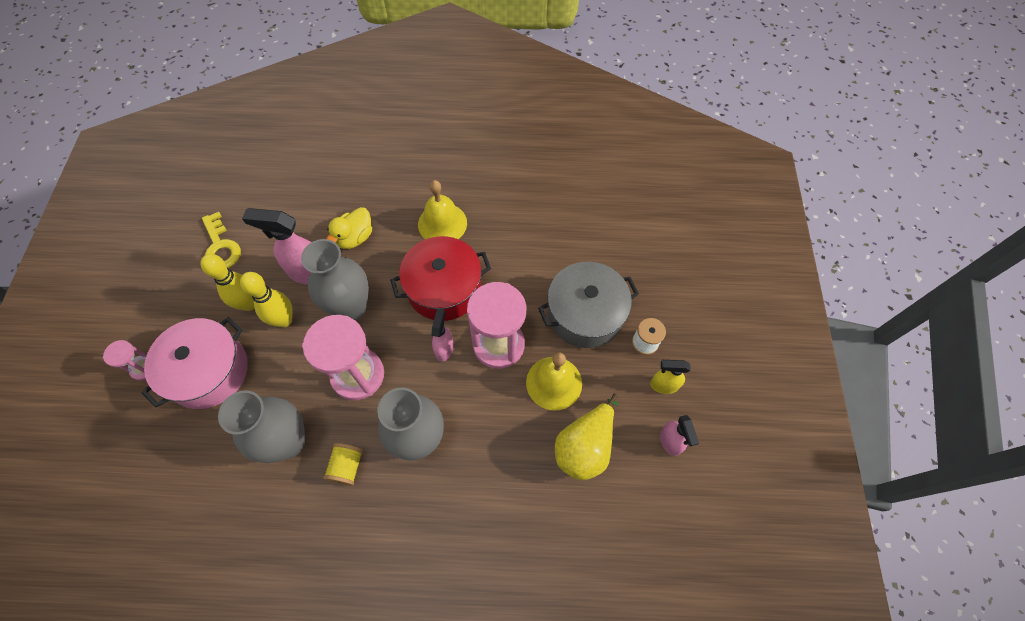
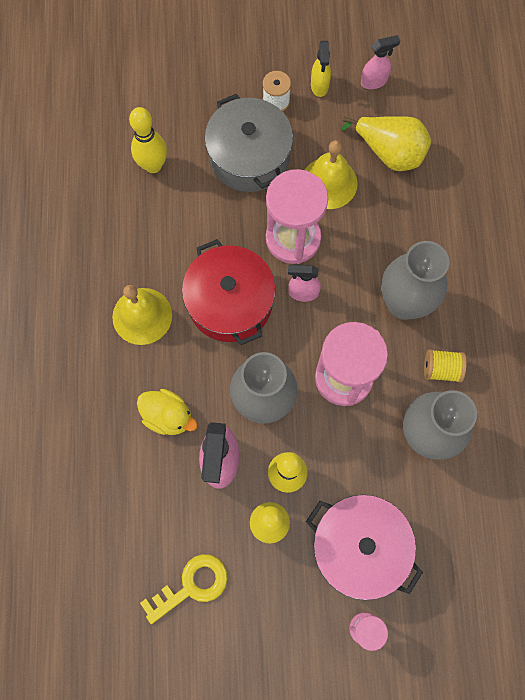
camera: 95 degrees left, 10 degrees up
(579, 237) = (153, 165): none -> yellow bowling pin

